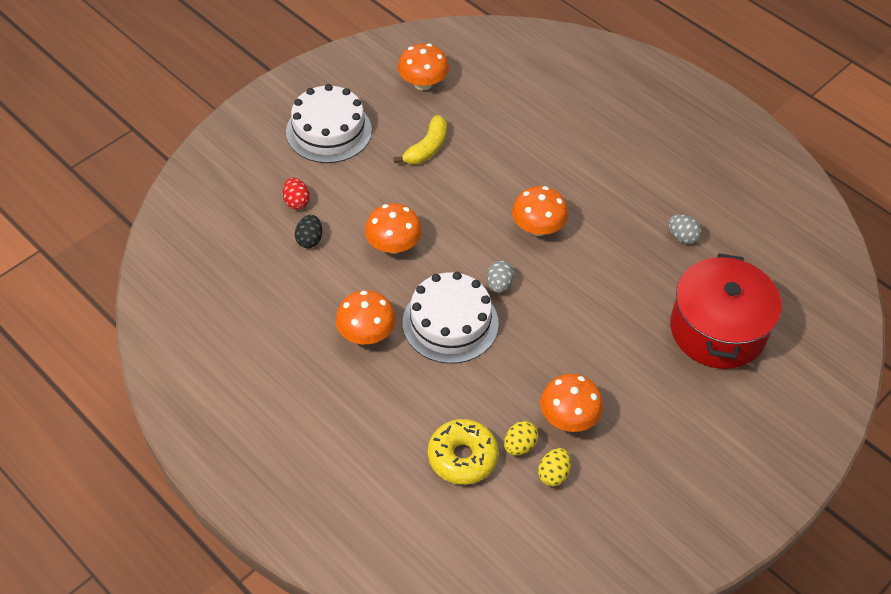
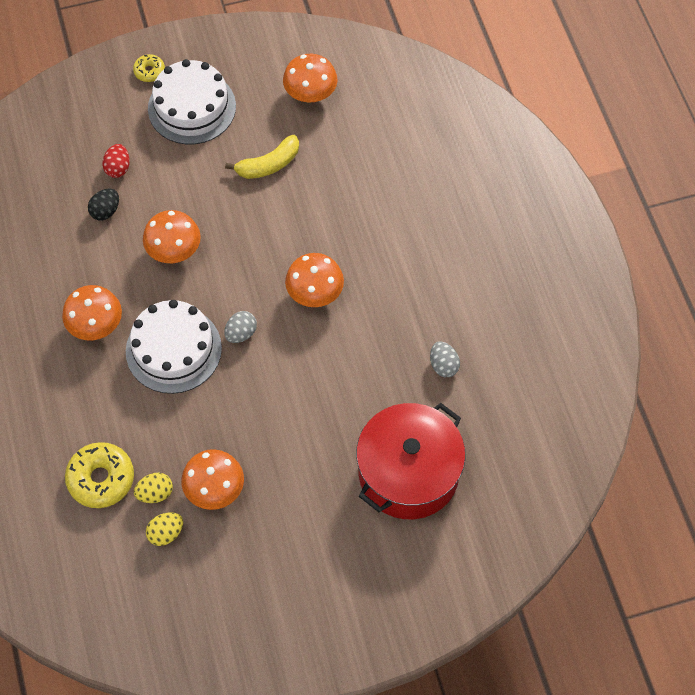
camera: 30 degrees right, 10 degrees up
(271, 118) = (149, 71): none -> yellow donut

